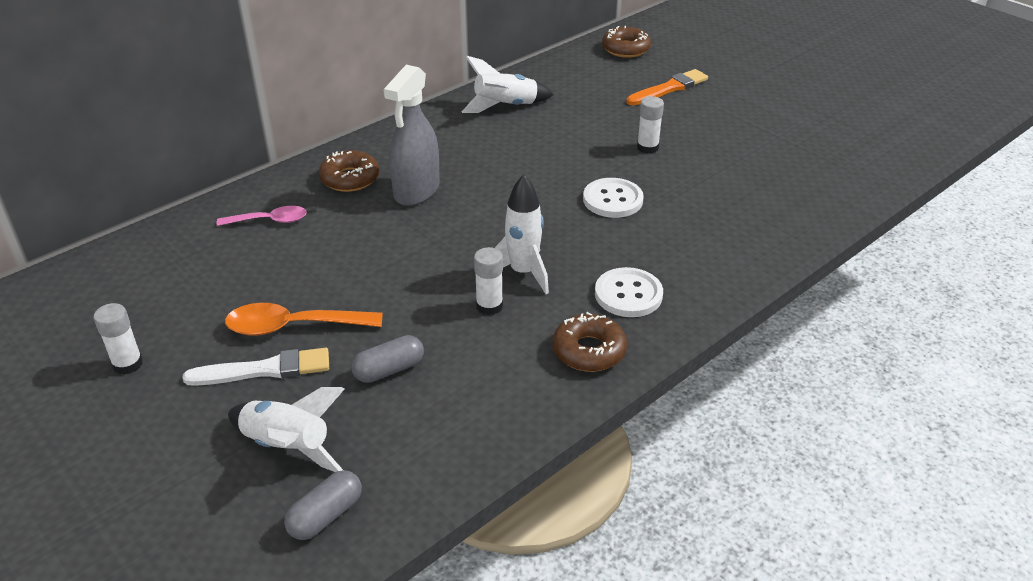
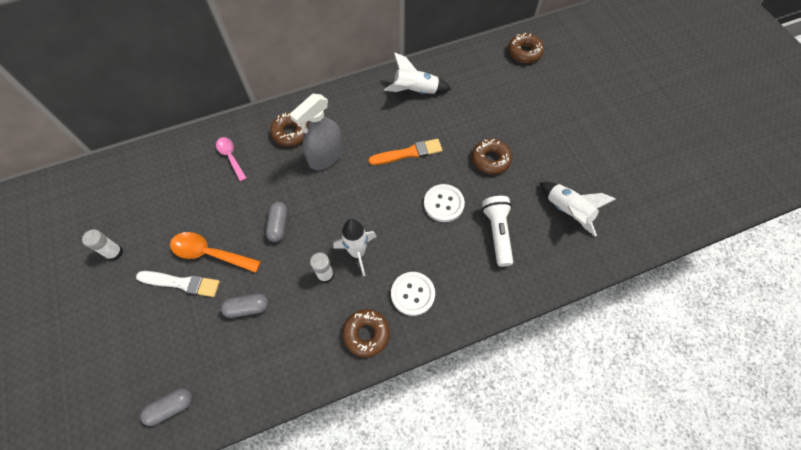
camera: 20 degrees right, 25 degrees up
(269, 221) = (230, 157): pink spoon -> pink spoon turned 135 degrees counterclockwise
(287, 447) = (171, 348): white rocket -> white rocket (567, 211)
(386, 272) = (278, 225): none -> grey capsule
(647, 148) = (490, 160): white glue stick -> brown donut
(669, 88) = (534, 103): orange brush -> orange brush (408, 153)
(702, 211) = (497, 233): none -> white flashlight

